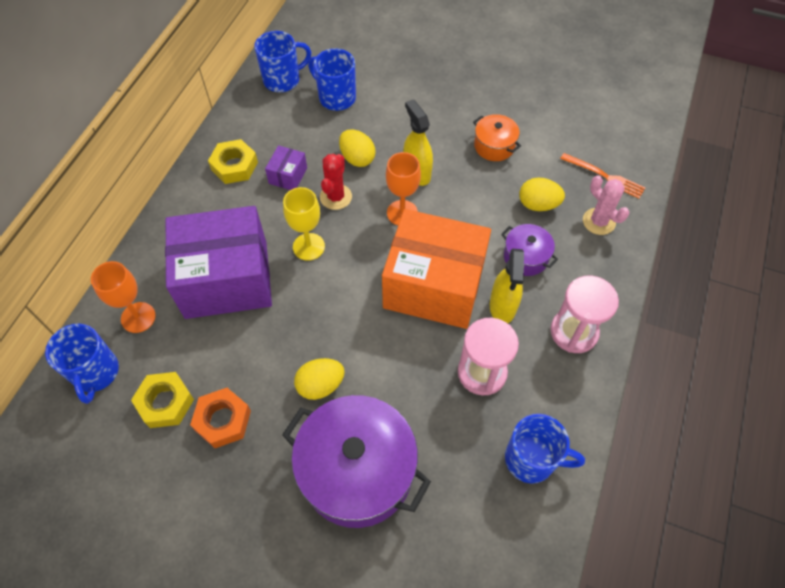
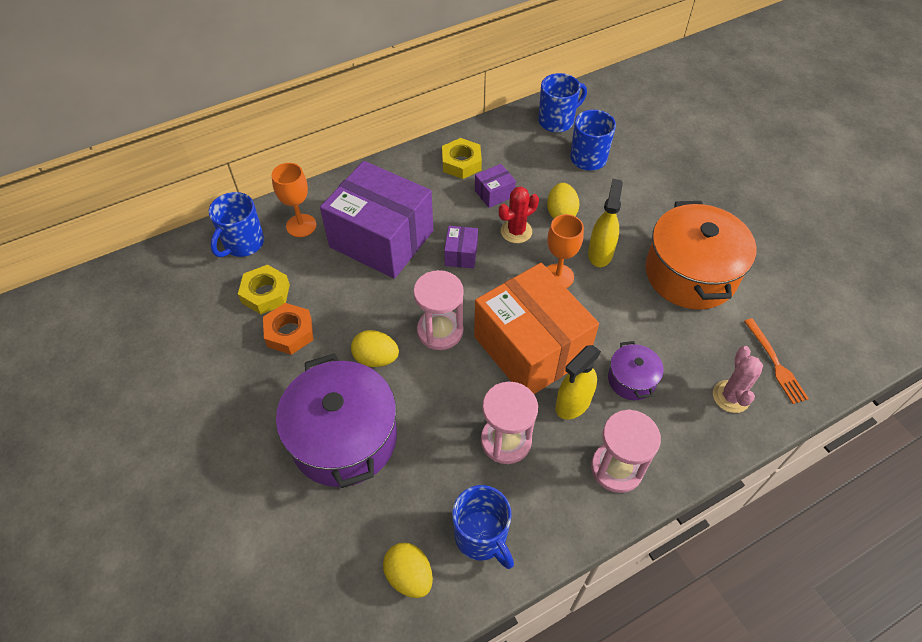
camera: 40 degrees right, 5 degrees down
(283, 80) = (557, 121): blue mug -> blue mug turned 45 degrees counterclockwise
(308, 247) = (461, 254): yellow goblet -> purple box
(351, 323) = (440, 331): none -> pink hourglass
(494, 146) = (690, 274): orange pot -> orange pot, size x2.08
(538, 204) = (685, 345): yellow egg -> yellow egg (409, 576)

